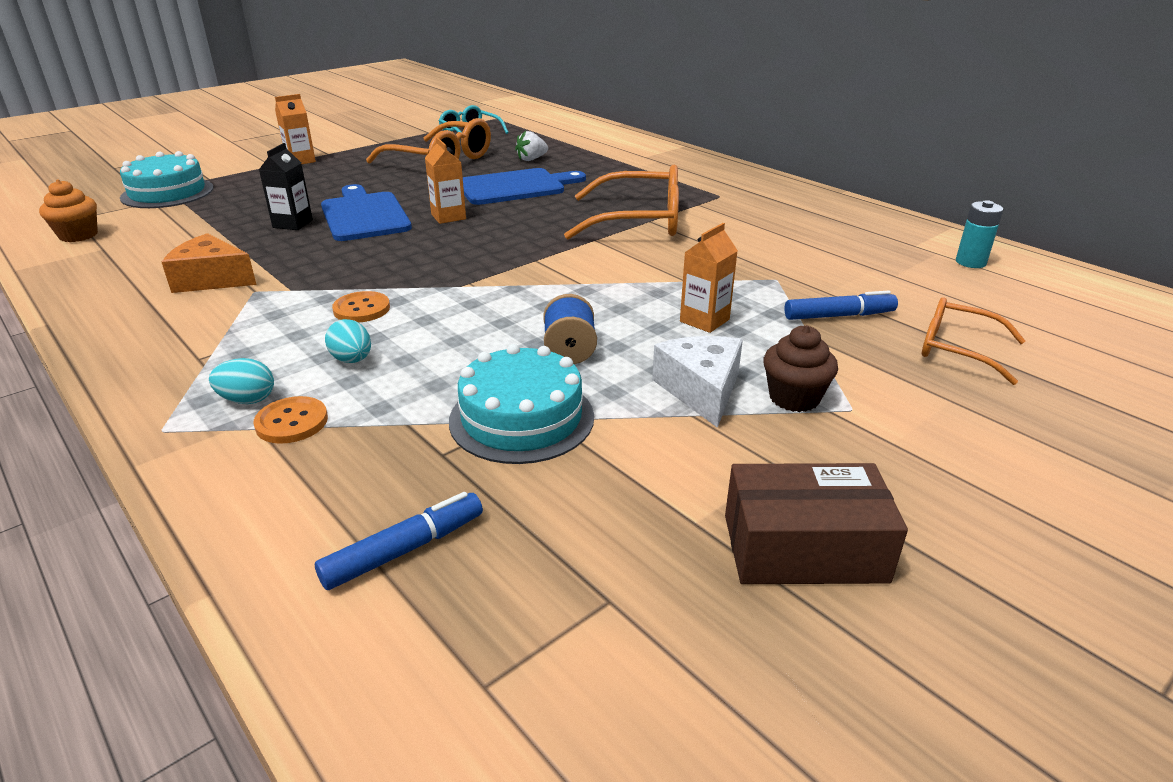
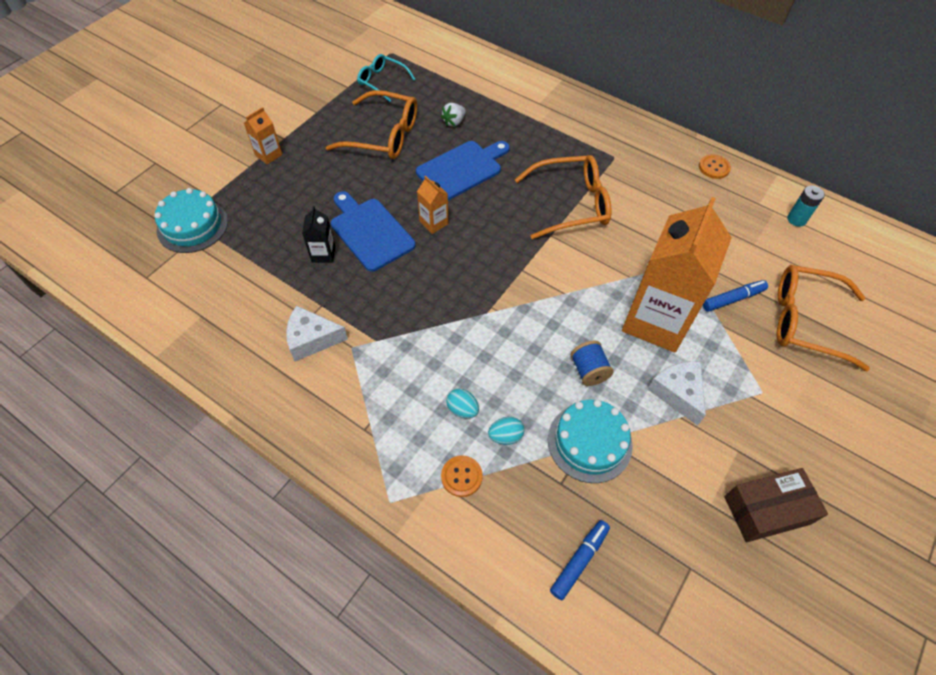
camera: 15 degrees left, 25 degrees up
(78, 235) = (168, 301): orange cupcake -> none
(212, 279) = (312, 339): orange cheese -> white cheese
(247, 400) = (422, 463): turquoise egg -> turquoise egg (505, 436)
(361, 309) = (437, 353): orange button -> orange button (714, 167)
(704, 320) = (656, 321): orange carton -> orange carton, size x2.42
(794, 398) = (729, 389): brown cupcake -> none
(957, 349) = (806, 321): orange glasses -> orange glasses, size x1.66

